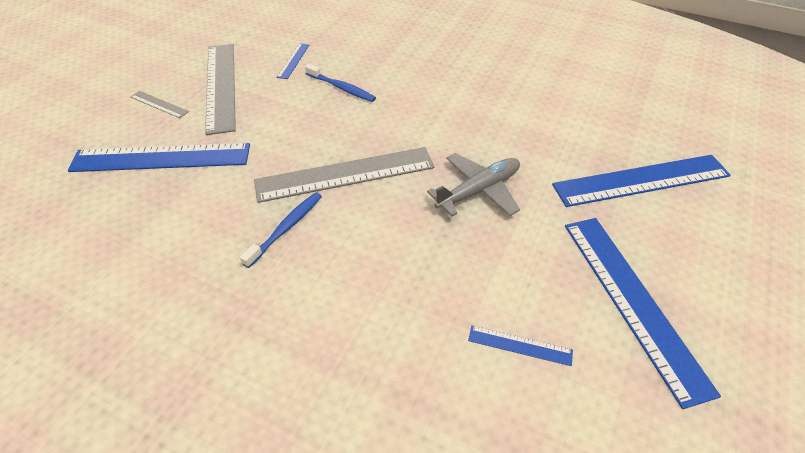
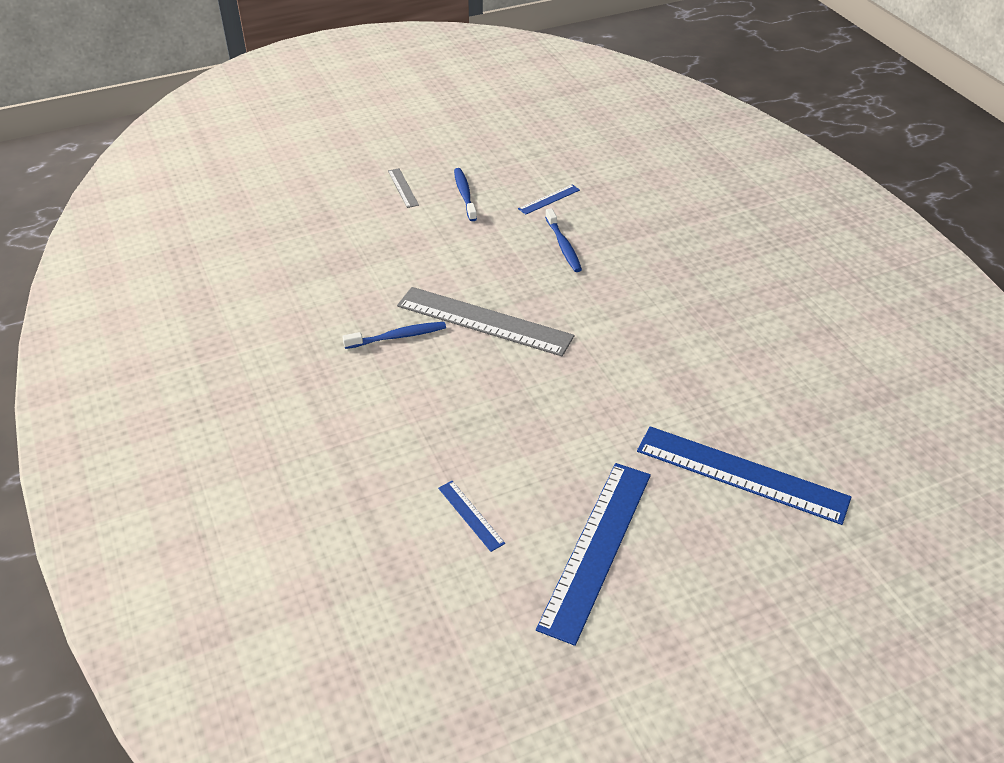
camera: 40 degrees right, 5 degrees down
(161, 158) = (364, 234): blue ruler -> none
(221, 86) = (464, 194): grey ruler -> blue toothbrush
(478, 191) = (577, 395): grey plane -> none

